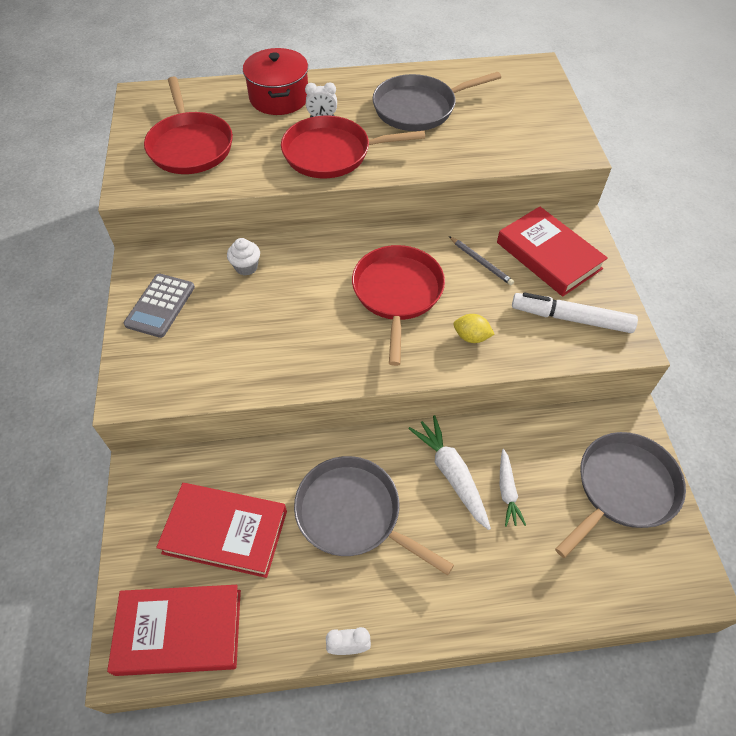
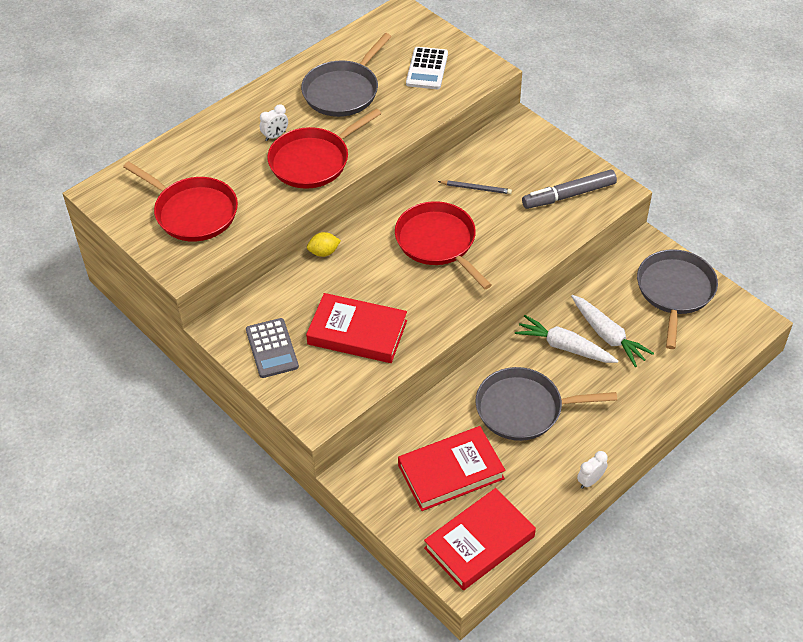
camera: 35 degrees left, 5 degrees down
(246, 267) = (308, 285): white cupcake -> none
(279, 98) = (222, 136): red pot -> none
(471, 337) = (515, 244): yellow lemon -> yellow lemon (324, 252)
(507, 491) = (608, 335): white carrot -> white carrot, size x1.59
(515, 123) = (427, 69): none -> white calculator
(548, 255) = (518, 159): red book -> red book (357, 332)
(571, 319) = (569, 195): white marker -> grey marker

